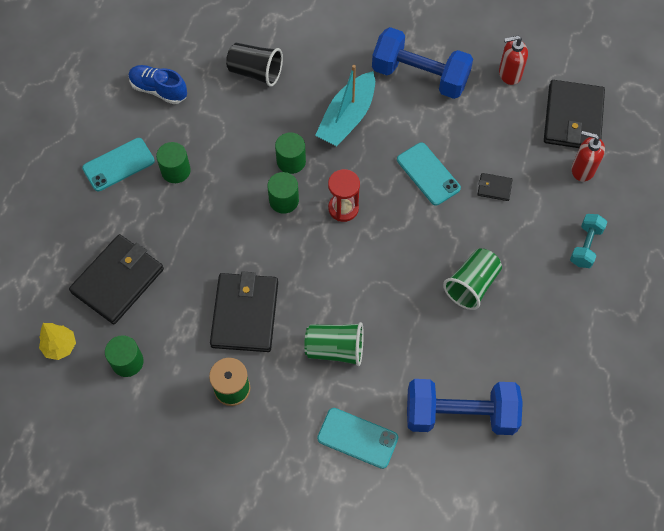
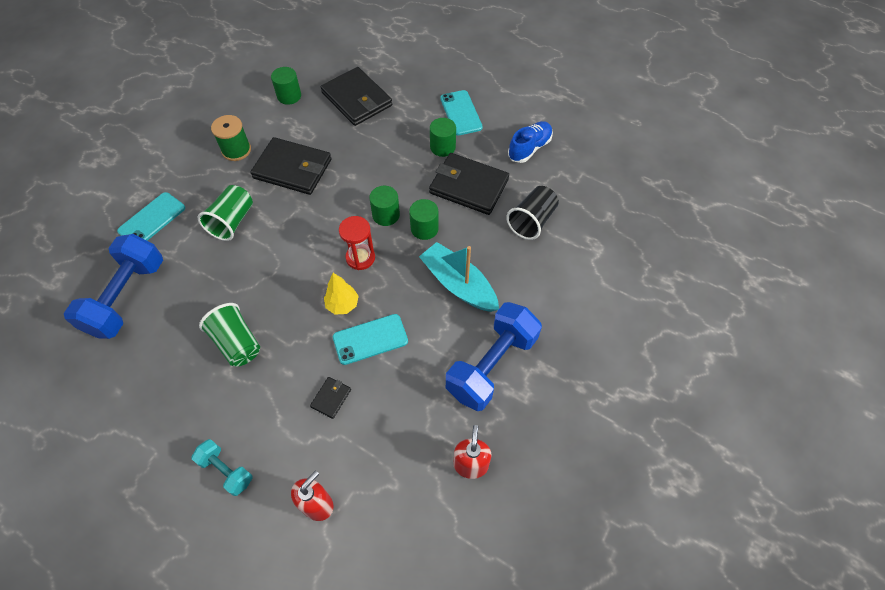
camera: 105 degrees right, 5 degrees down
(60, 346) = (319, 63): yellow tree -> yellow tree (342, 305)
(573, 118) = (388, 520): black wallet -> black wallet (468, 186)

